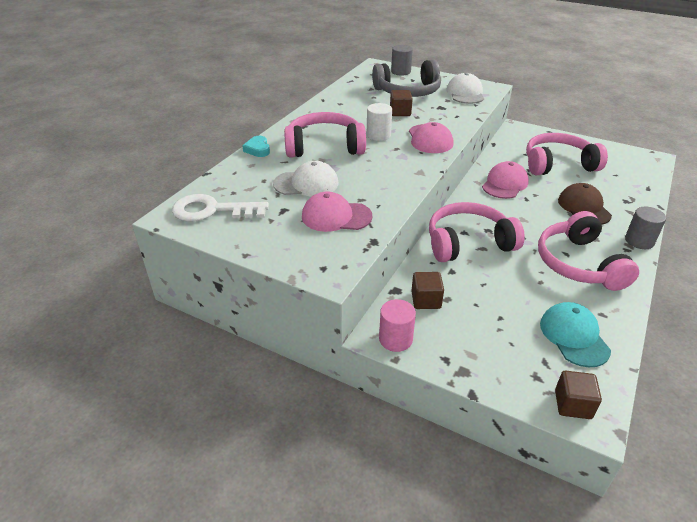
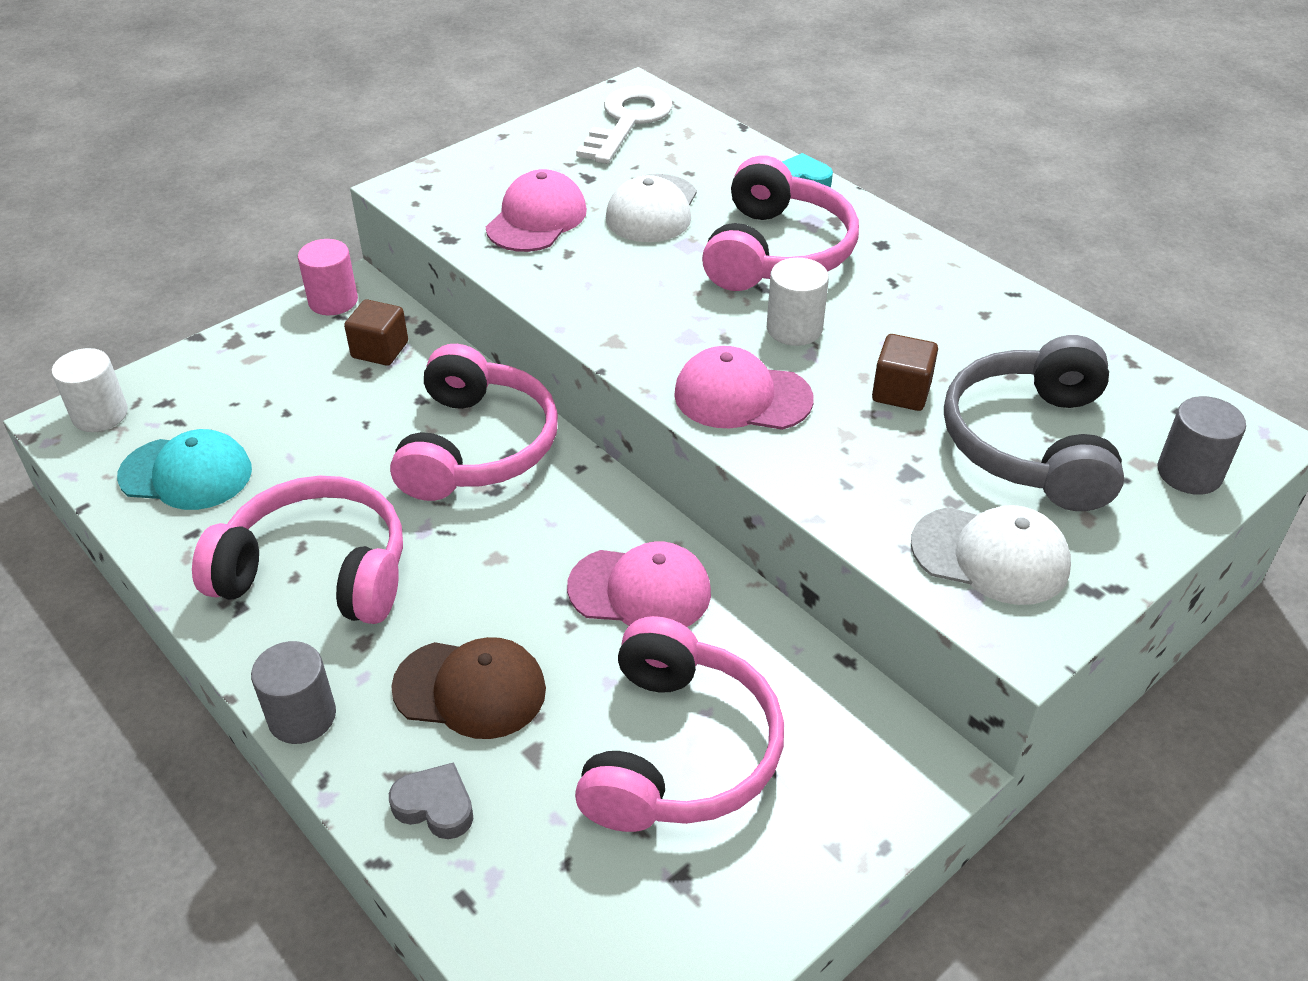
camera: 110 degrees right, 5 degrees up
(505, 184) = (640, 590): pink cap -> pink cap turned 45 degrees counterclockwise
(573, 404) = (100, 415): brown cube -> white cylinder
(630, 201) = (435, 806): none -> grey heart

